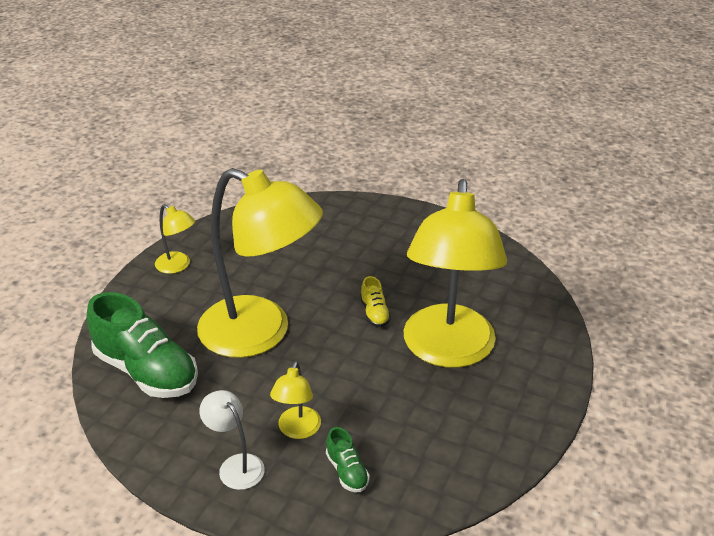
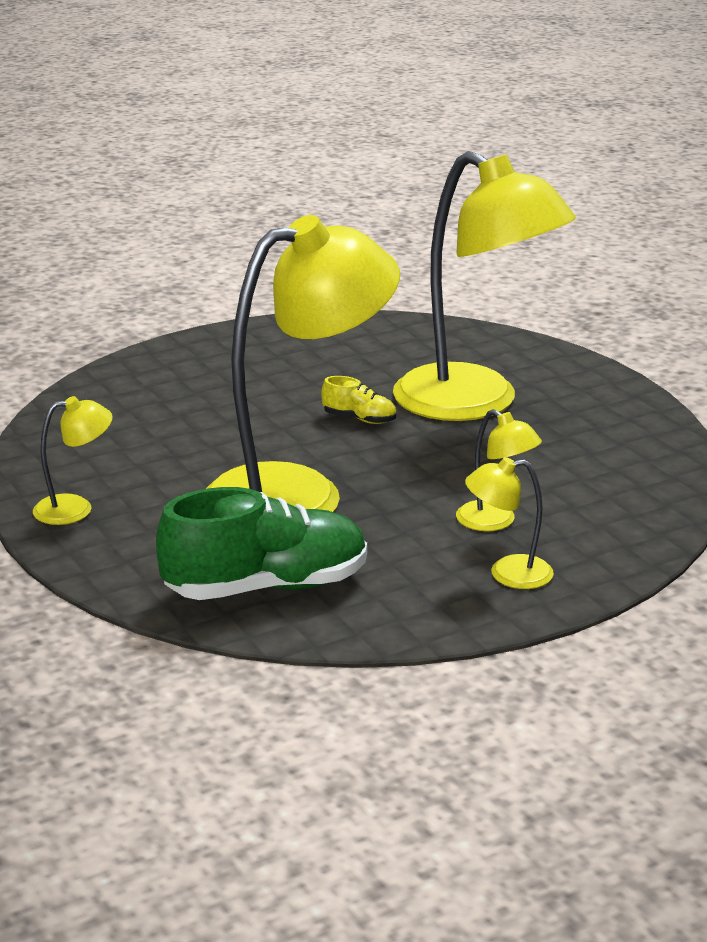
camera: 55 degrees left, 10 degrees down
(236, 465) = (508, 574): white lamp -> yellow lamp
(347, 471) = (590, 514): green shoe -> none

